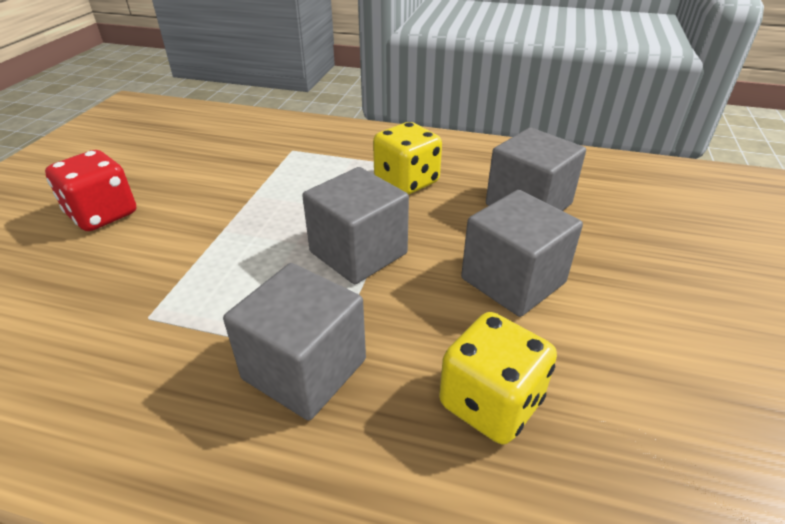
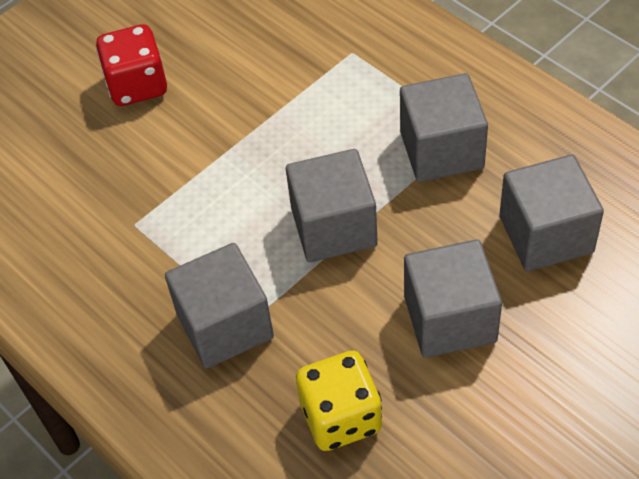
camera: 35 degrees right, 15 degrees up
(406, 182) = (441, 150): yellow dice -> grey cube

